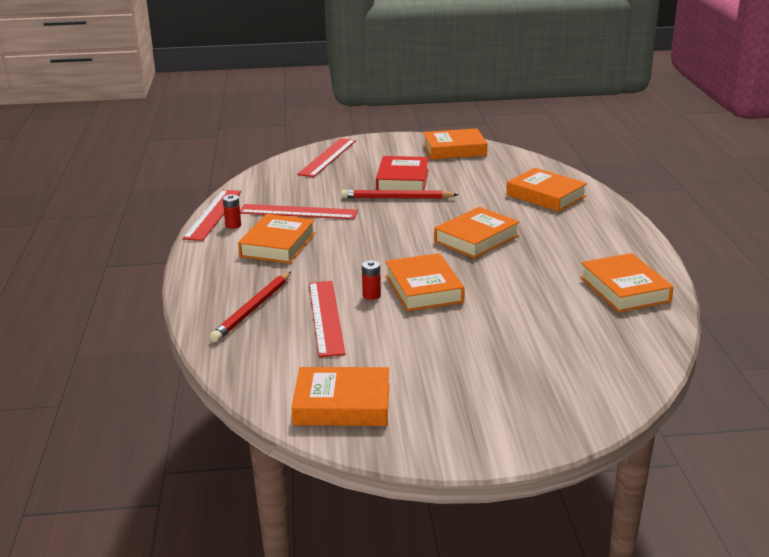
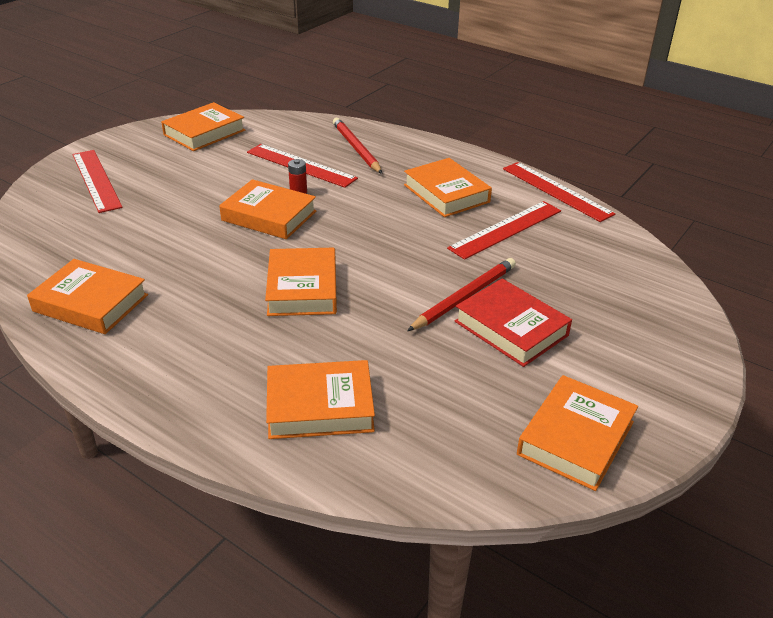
camera: 130 degrees right, 10 degrees up
(233, 225) = (517, 190): red battery -> none
(328, 157) = (657, 316): red ruler -> red ruler (96, 180)

